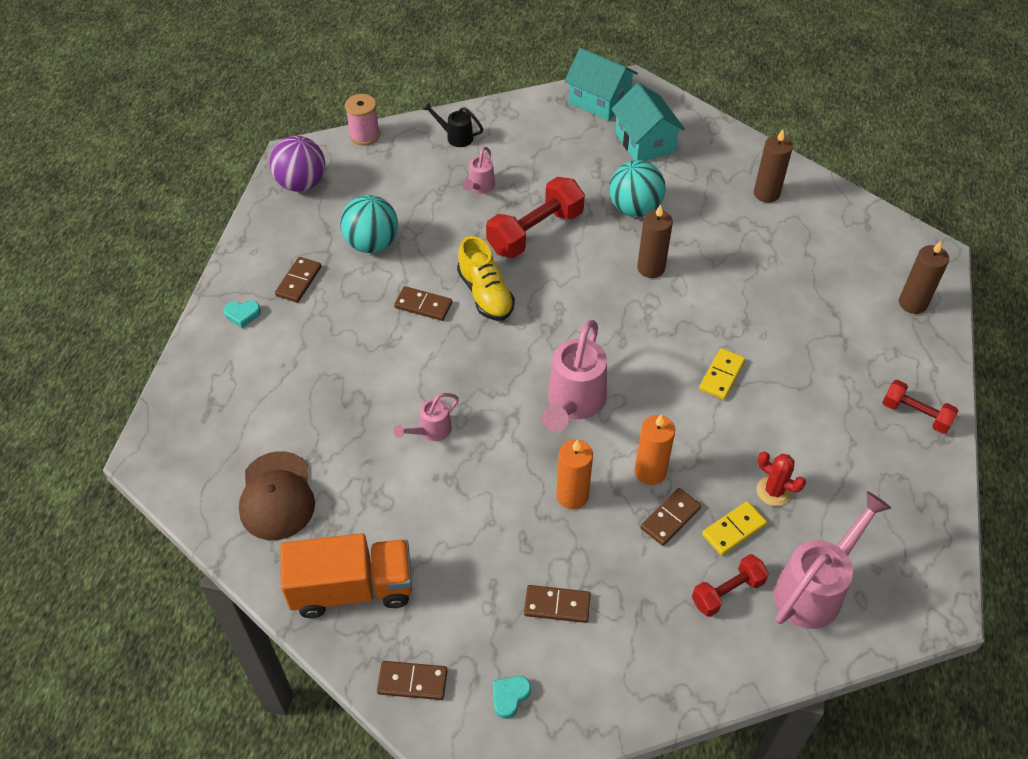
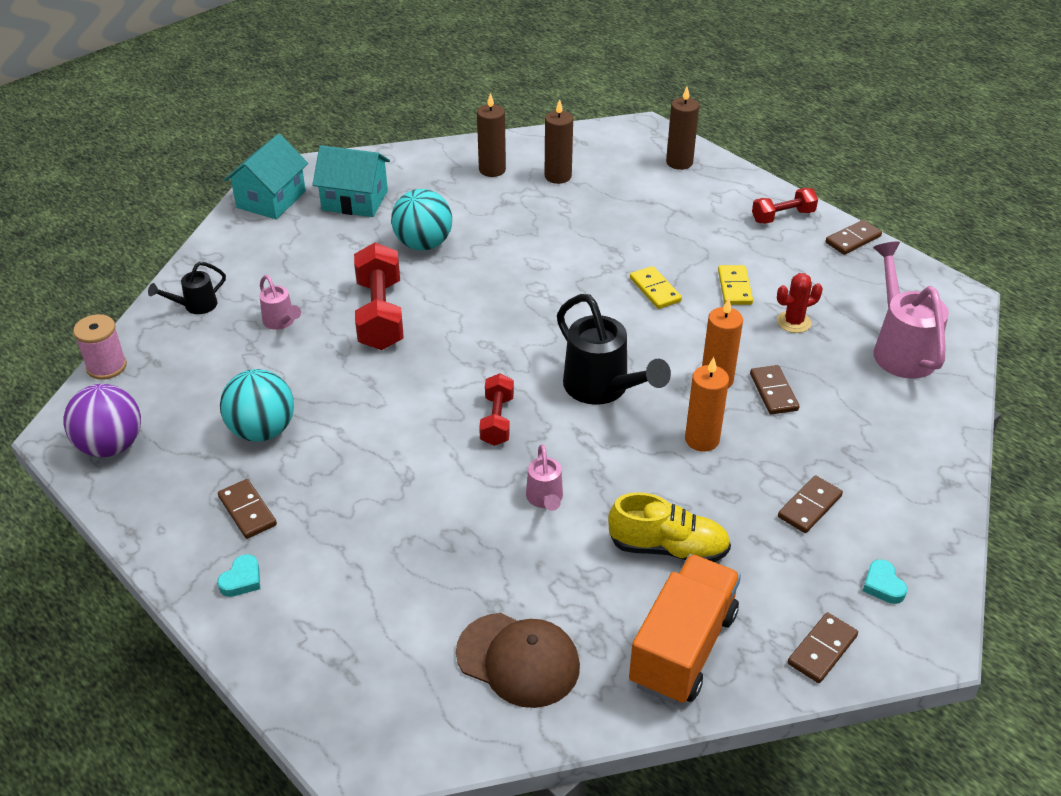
camera: 55 degrees left, 10 degrees down
(423, 305) = (385, 431): brown domino -> brown domino (853, 240)
(485, 294) = (418, 382): yellow shoe -> yellow shoe (668, 548)
(573, 404) = (603, 389): pink watering can -> black watering can
(599, 100) = (271, 199): turquoise house -> turquoise house turned 45 degrees counterclockwise
(651, 268) = (500, 269): brown candle -> brown candle (558, 176)
(727, 592) = (870, 397): red dumbbell -> red dumbbell (497, 420)
(734, 530) = (813, 362): yellow domino -> yellow domino (734, 287)

